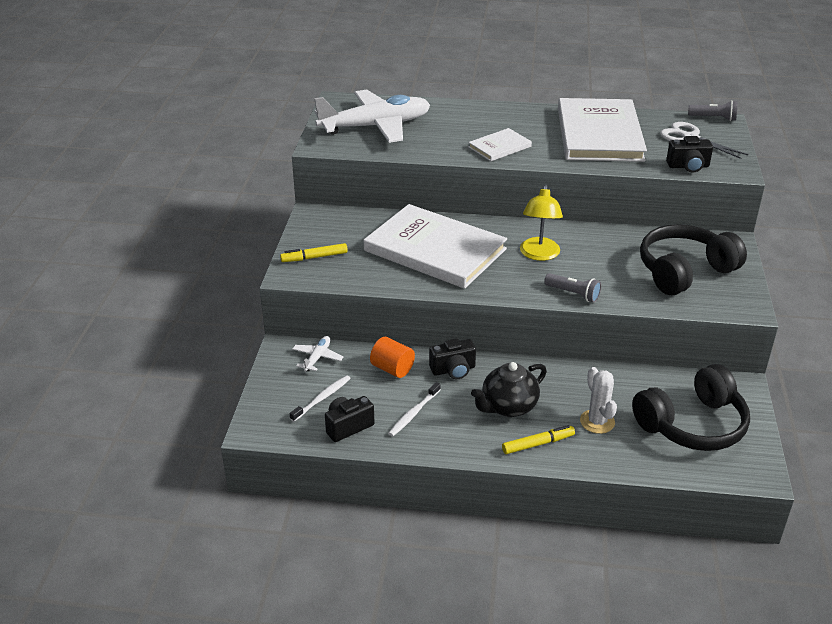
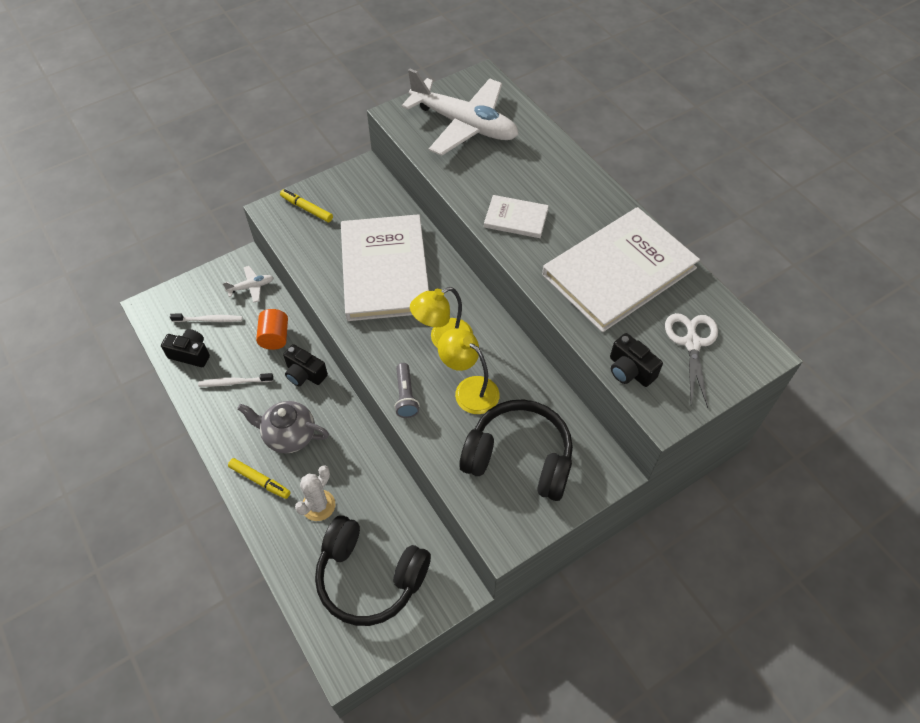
camera: 50 degrees right, 20 degrees up
(508, 407) = (289, 435): black teapot -> grey teapot
(599, 264) = (469, 389): none -> yellow lamp
(713, 118) = (759, 341): grey flashlight -> none

